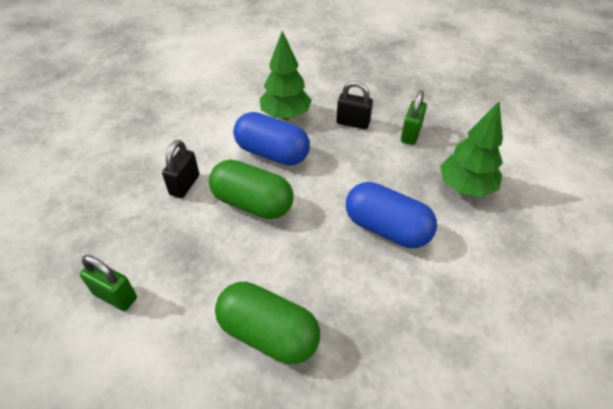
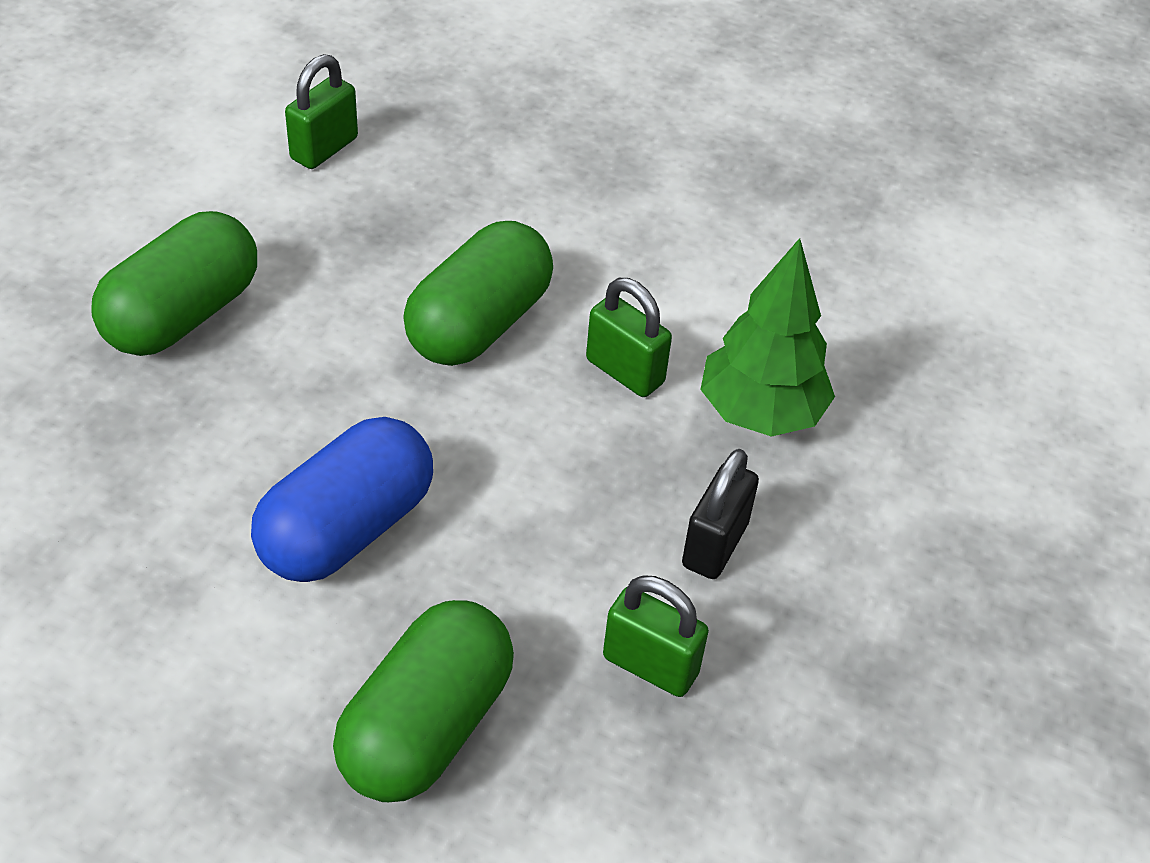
camera: 95 degrees right, 0 degrees up
(184, 185) = (554, 231): black padlock -> none
(272, 153) = (625, 371): blue capsule -> green padlock
(465, 187) = (426, 727): green tree -> green capsule

